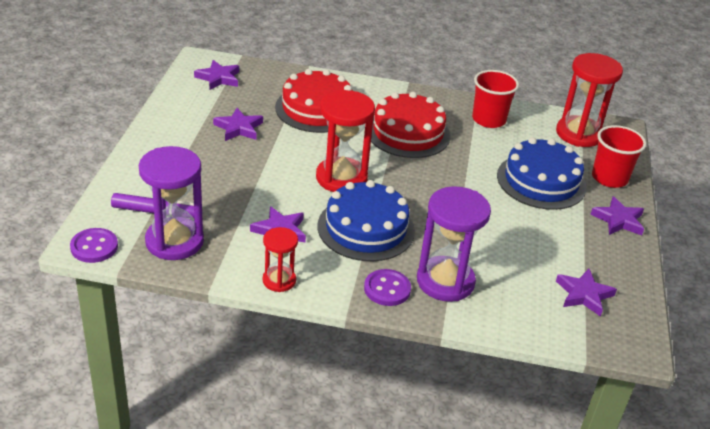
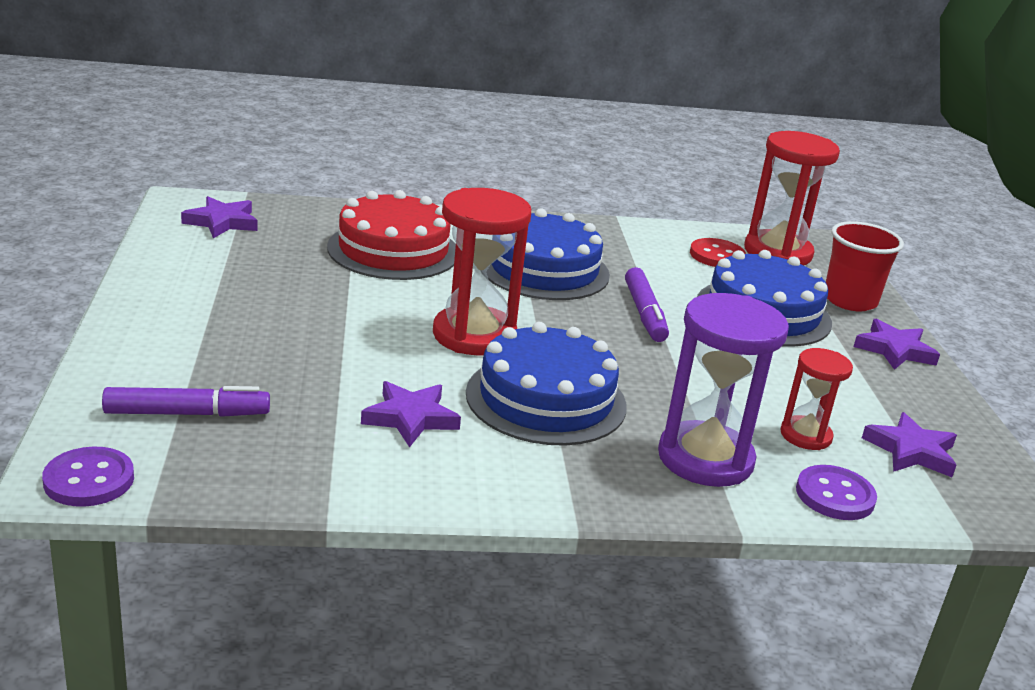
camera: 15 degrees left, 10 degrees down
(174, 241) = (236, 454): purple hourglass -> none
(238, 128) = (281, 283): purple star -> none
(279, 280) = (442, 491): red hourglass -> red hourglass (805, 435)
(387, 289) = (623, 481): purple button -> purple button (835, 495)
(408, 133) = (544, 269): red cake -> blue cake
(459, 173) = (644, 313): none -> purple marker
(488, 120) = (648, 245): red cup -> none
(533, 132) = (717, 255): none -> red button

